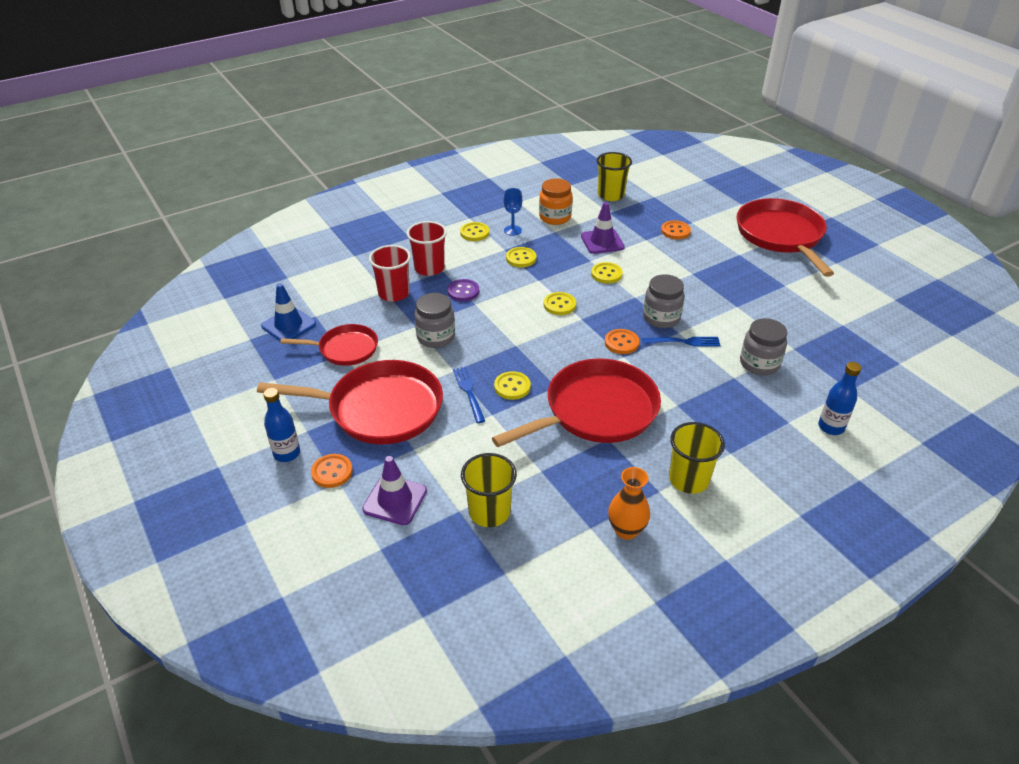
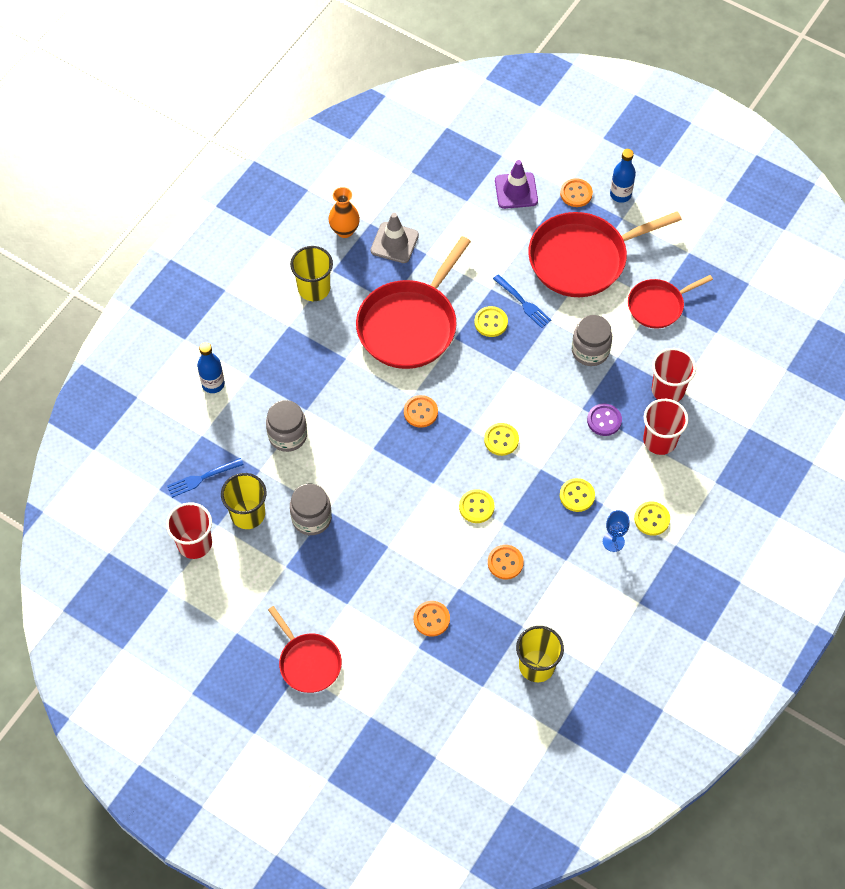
camera: 155 degrees right, 20 degrees up
(288, 325) = (730, 312): blue traffic cone -> none
(489, 512) = (445, 207): yellow cup -> yellow cup (248, 514)
(555, 217) = (580, 587): orange jar -> none
(571, 495) = (394, 243): none -> grey traffic cone
(602, 242) = (505, 563): purple traffic cone -> orange button
(661, 318) = (396, 461): grey jar -> grey jar (311, 518)
(684, 342) = (363, 437): blue fork -> blue fork (202, 478)
(780, 235) = (308, 662): red pan -> red pan, size x0.57
(866, 319) = (194, 543): none -> red cup

